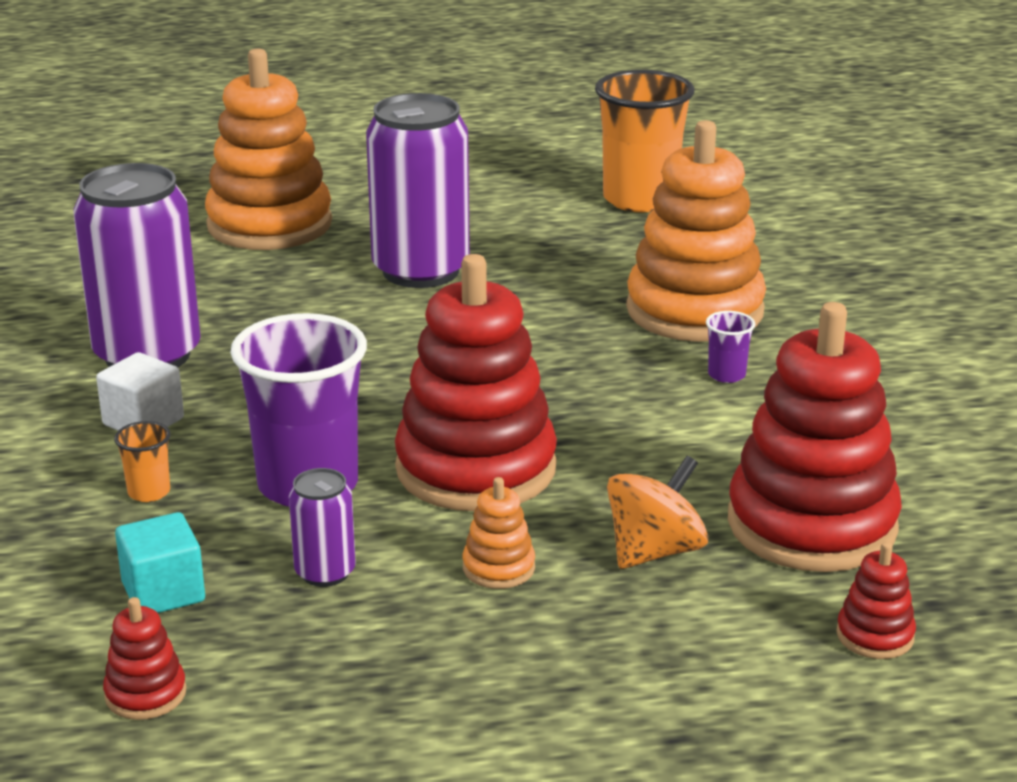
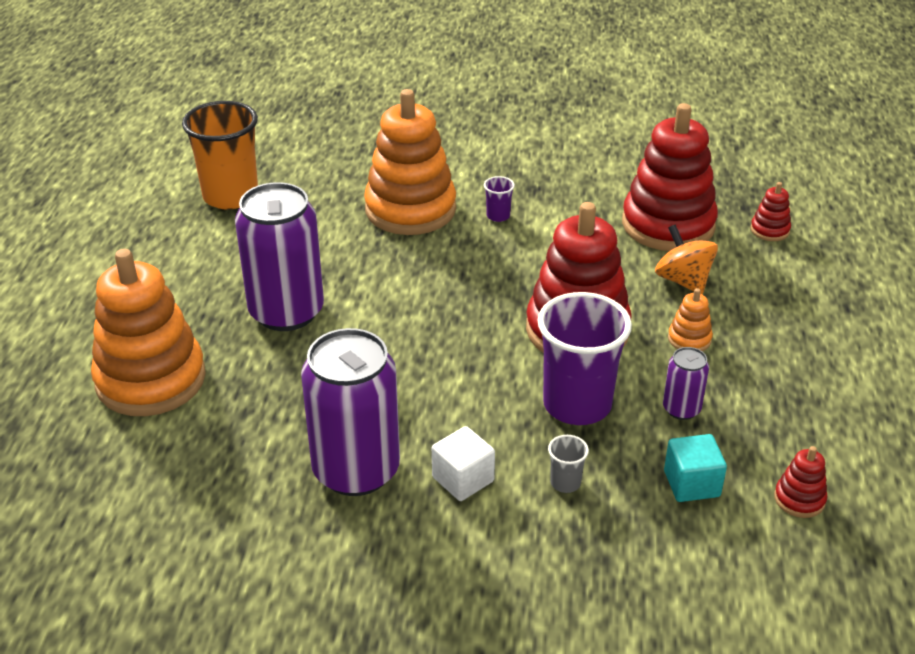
camera: 75 degrees left, 10 degrees up
(149, 492) = (565, 483): orange cup -> grey cup

